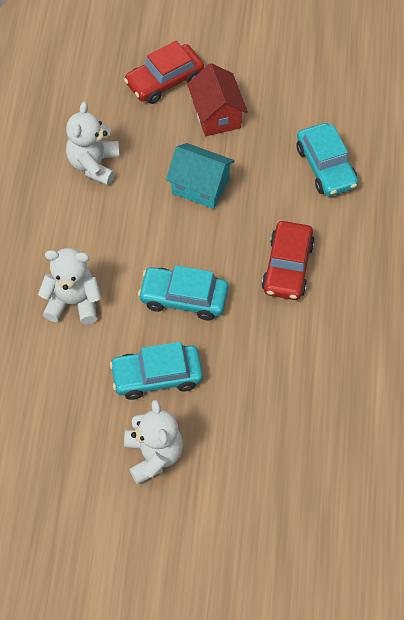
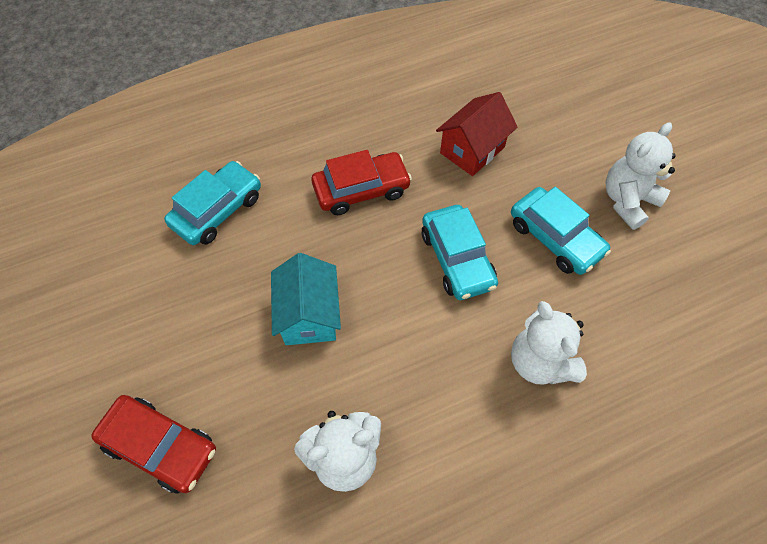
camera: 120 degrees left, 0 degrees up
(216, 115) = (193, 351): red house -> red house (472, 150)

